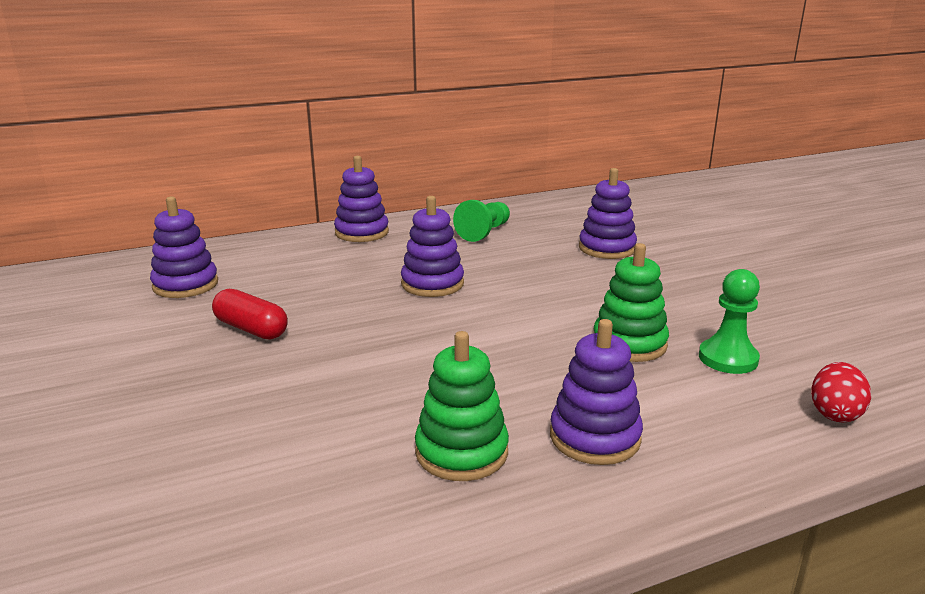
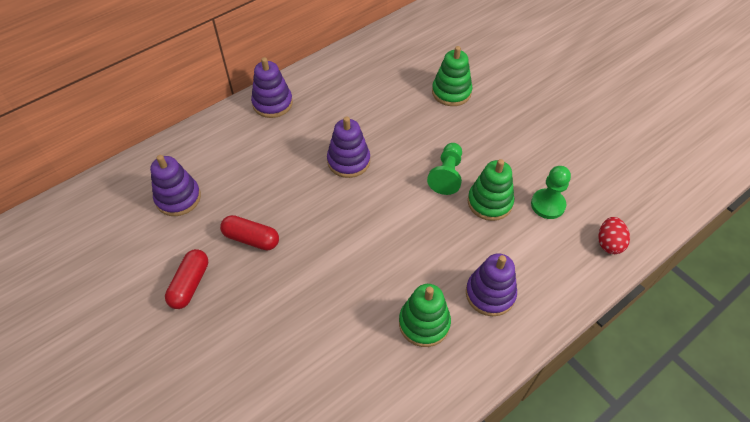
camera: 15 degrees left, 30 degrees up
(133, 356) = (190, 284): none -> red capsule
(484, 232) = (361, 86): green pawn -> green pawn (446, 175)
(607, 248) = (451, 92): purple stacking toy -> green stacking toy

